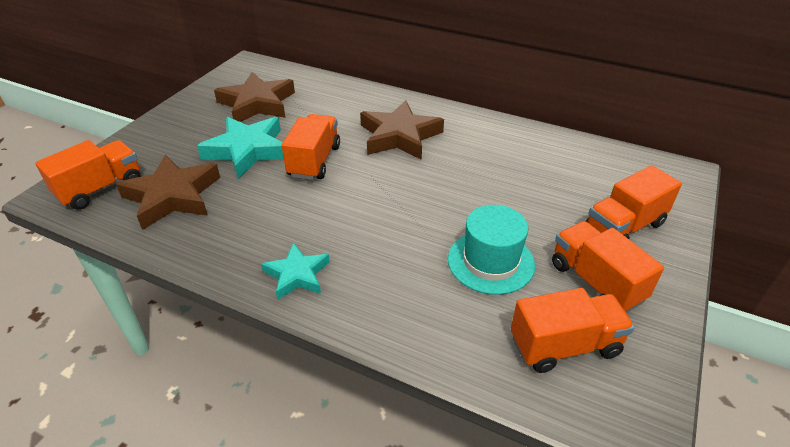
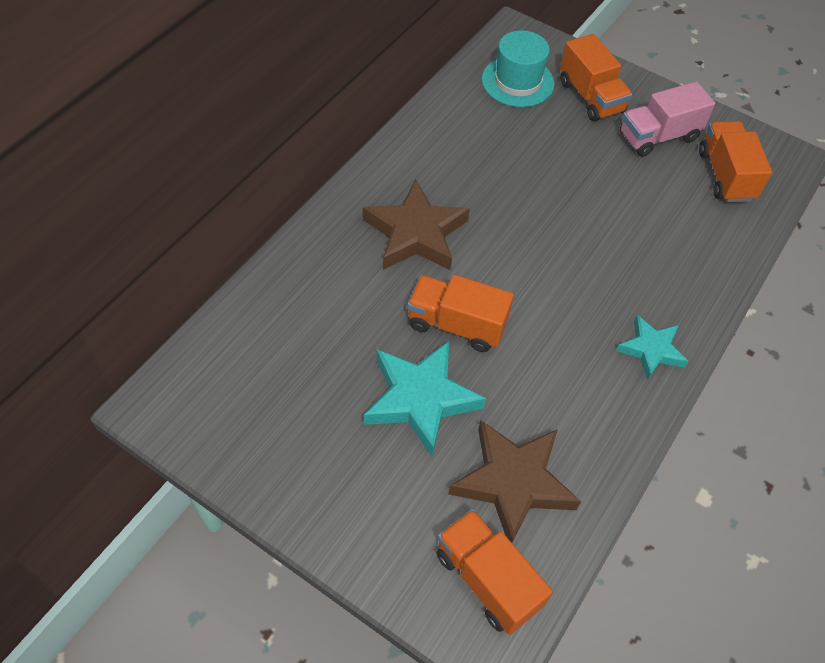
camera: 85 degrees left, 15 degrees up
(257, 103) = (296, 389): brown star -> none
(490, 262) = (634, 198): turquoise hat -> turquoise hat (517, 82)
(596, 282) = (658, 137): orange truck -> pink truck

